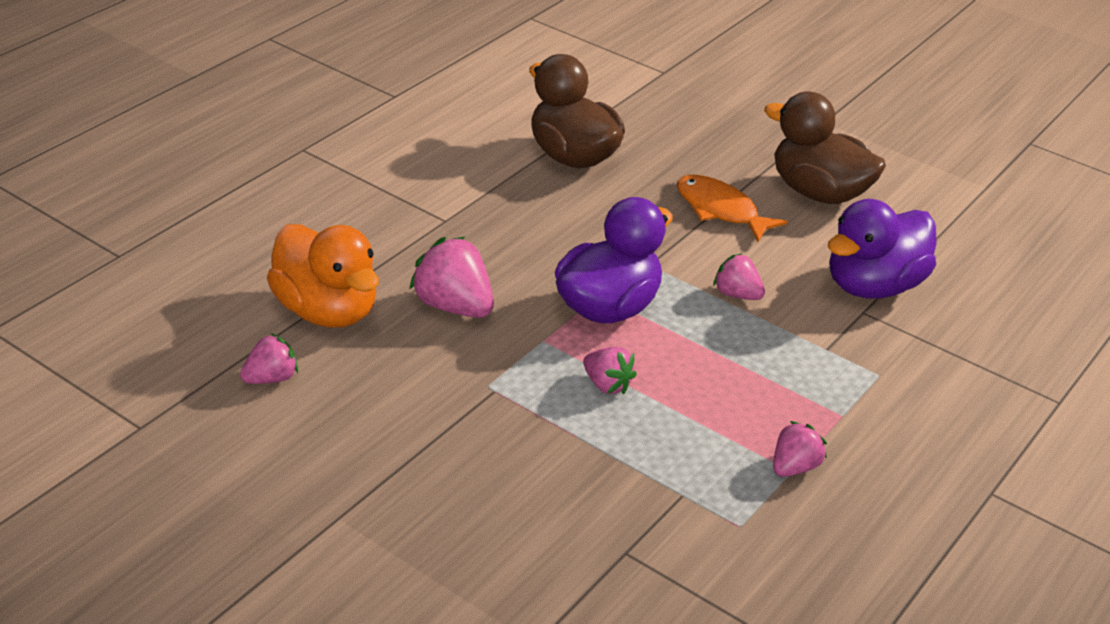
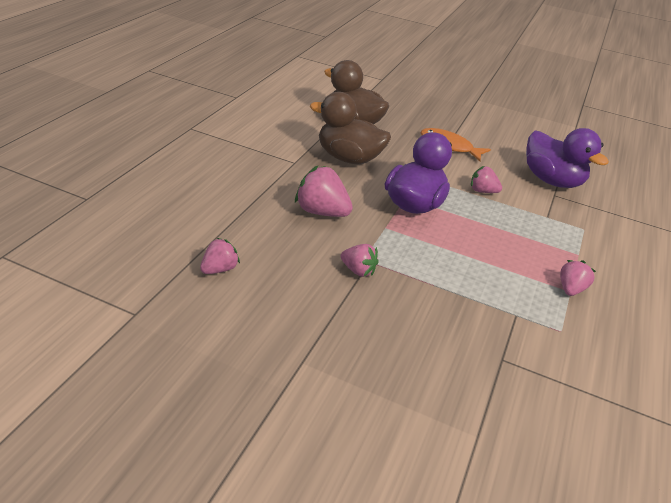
camera: 15 degrees left, 0 degrees up
(327, 311) = (241, 222): orange duck -> none
(607, 385) = (436, 250): pink strawberry -> pink strawberry (358, 270)
(818, 192) = (495, 134): brown duck -> brown duck (348, 158)
(873, 286) = (551, 180): purple duck -> purple duck turned 75 degrees counterclockwise

